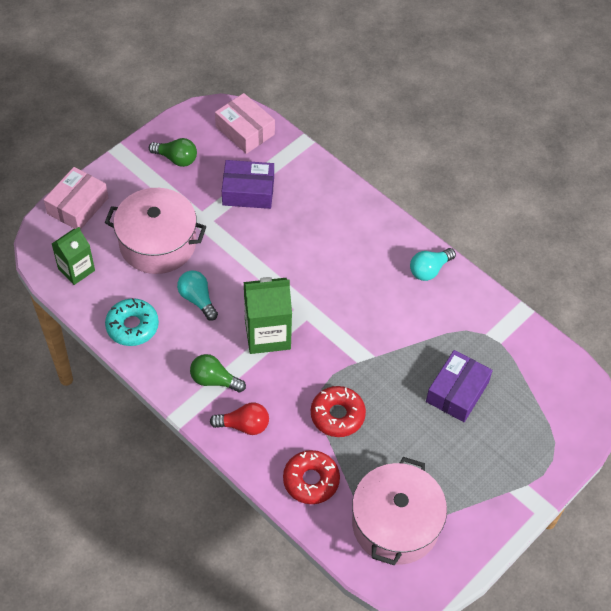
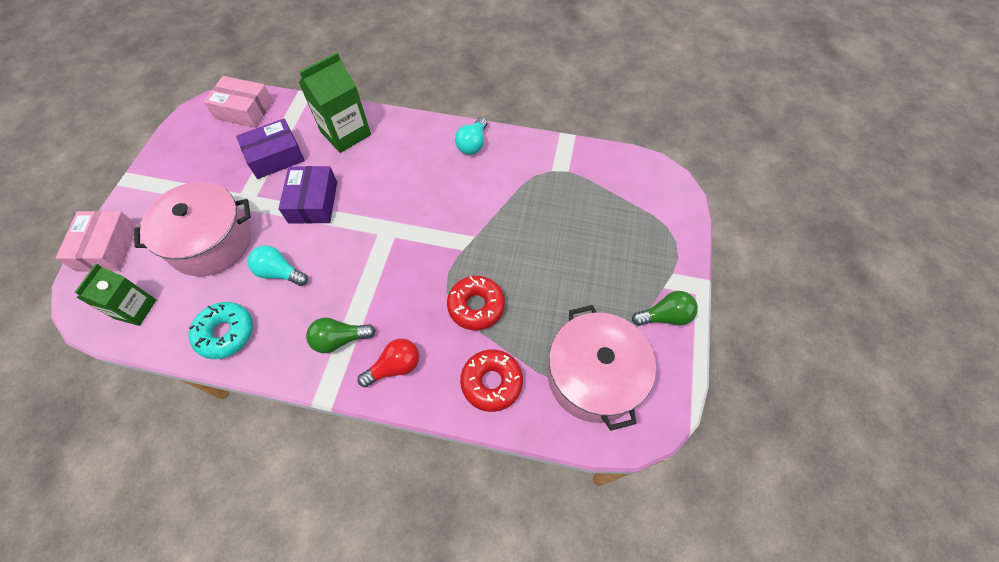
camera: 30 degrees left, 5 degrees up
(176, 159) = (190, 161): green light bulb -> green light bulb (664, 316)
(267, 334) = (366, 269): green carton -> green carton (345, 133)
(457, 392) = (562, 228): purple box -> purple box (313, 202)

